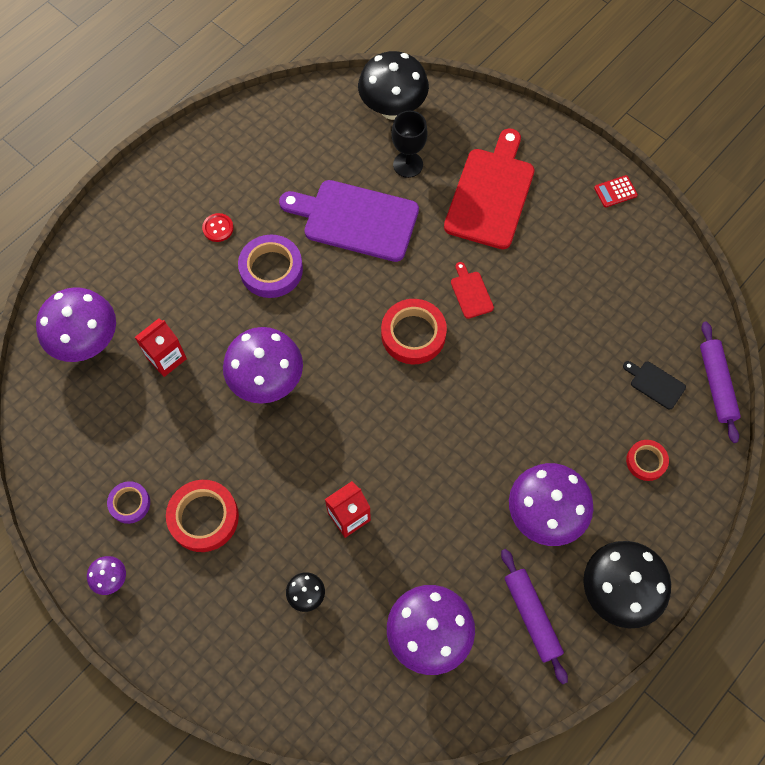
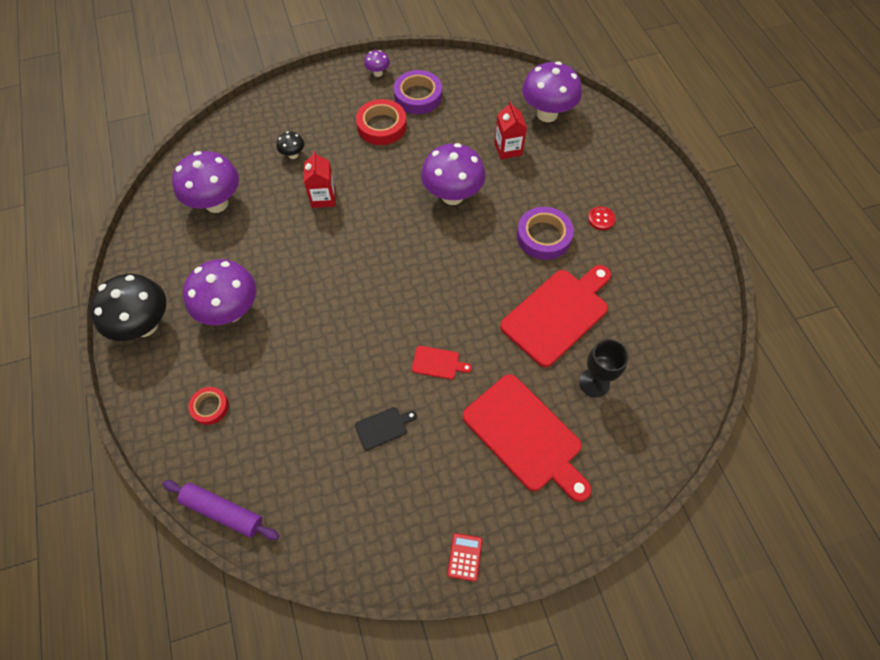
camera: 120 degrees right, 5 degrees down
(130, 503) = (418, 96): purple tape -> purple tape, size x1.70
(355, 220) = (558, 314): purple cutting board -> red cutting board
(393, 109) = (664, 403): black mushroom -> none
(413, 334) = (428, 302): red tape -> none
(532, 616) = (176, 265): purple rolling pin -> none
(655, 384) = (262, 458): black cutting board -> black cutting board (383, 427)

